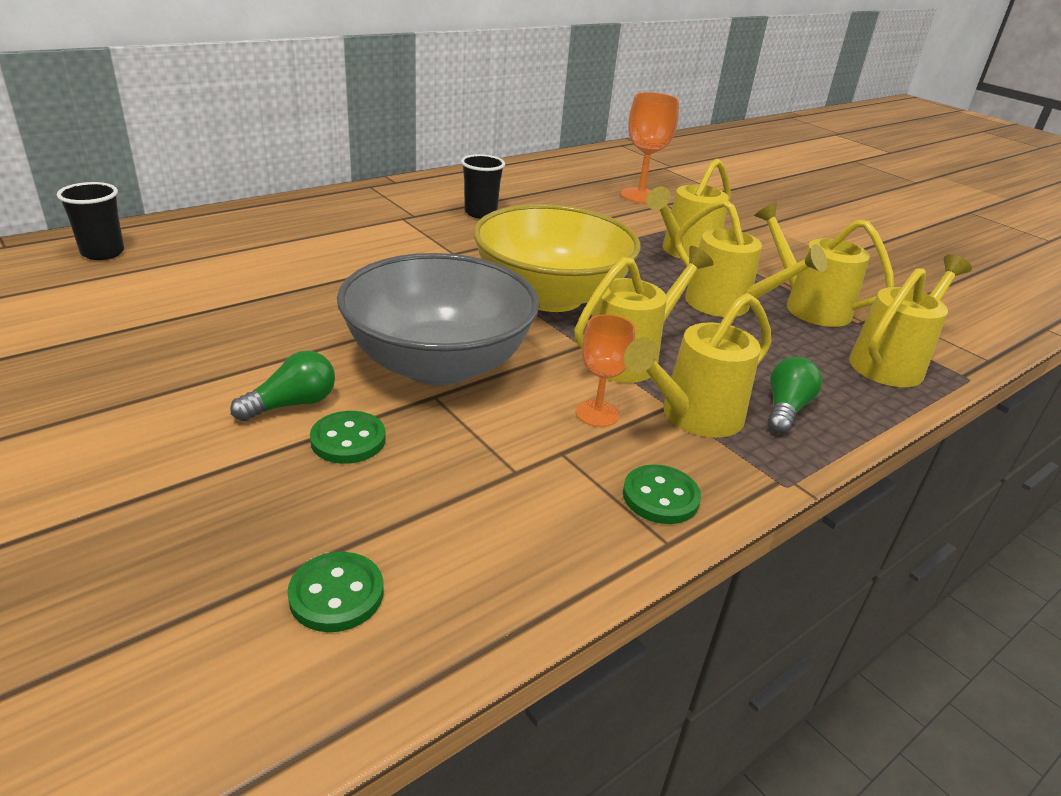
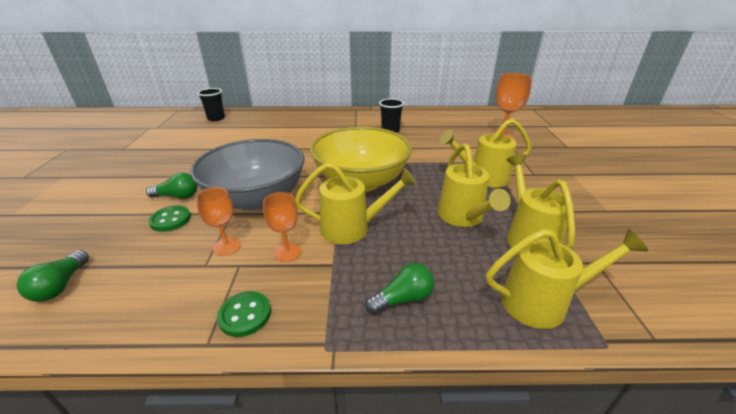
camera: 40 degrees right, 0 degrees up
(336, 594) = (61, 286): green button -> green light bulb
(506, 439) = (227, 246): none -> orange goblet
(693, 416) = (335, 277): yellow watering can -> none

